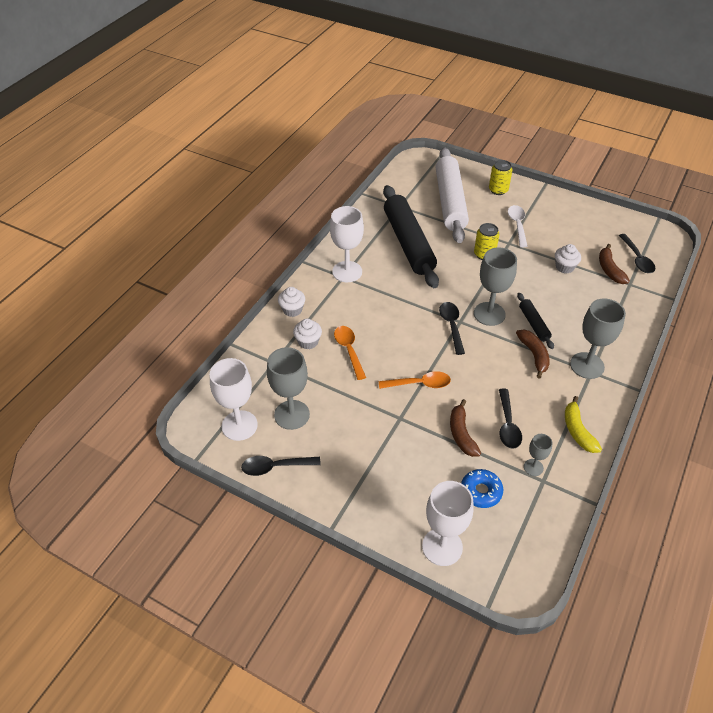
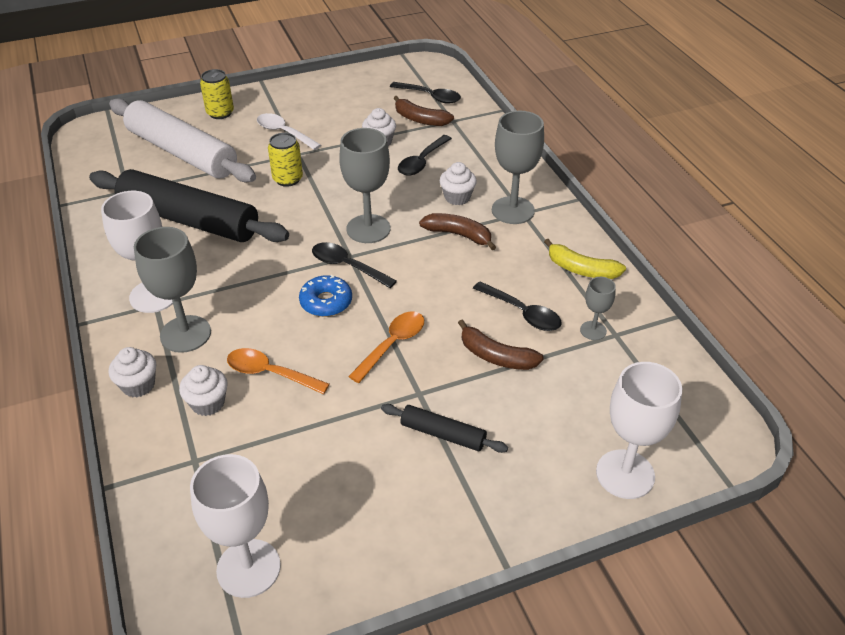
camera: 50 degrees left, 5 degrees down
(275, 467) = (358, 569): black spoon -> black spoon (422, 162)
(292, 415) = (298, 496): grey goblet -> grey goblet (185, 334)
(481, 491) = (584, 392): blue donut -> blue donut (326, 302)
(534, 324) = (421, 208): black rolling pin -> black rolling pin (443, 434)
(564, 333) = (457, 197): none -> white cupcake

